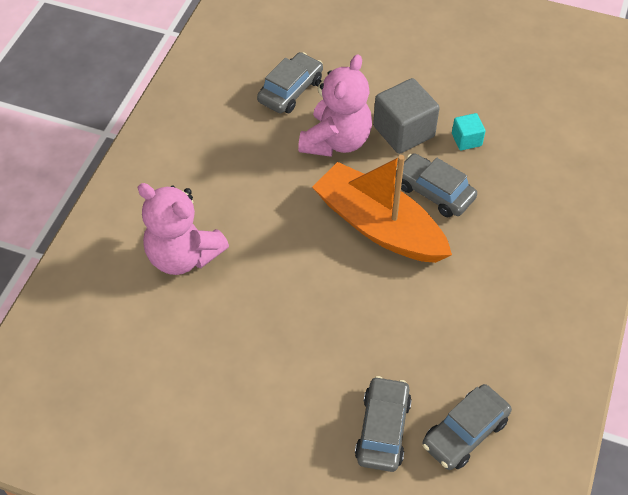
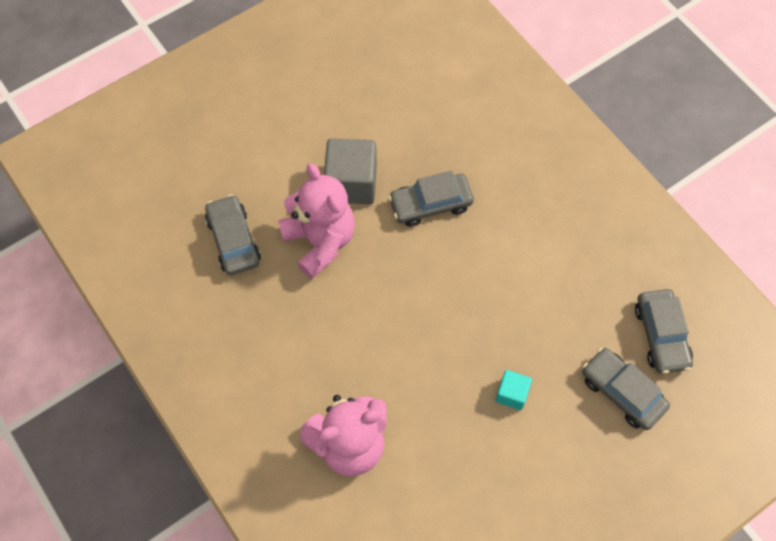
camera: 55 degrees left, 10 degrees up
(378, 226) = (433, 268): orange boat -> none
(466, 140) = (397, 144): turquoise cube -> turquoise cube (511, 394)

